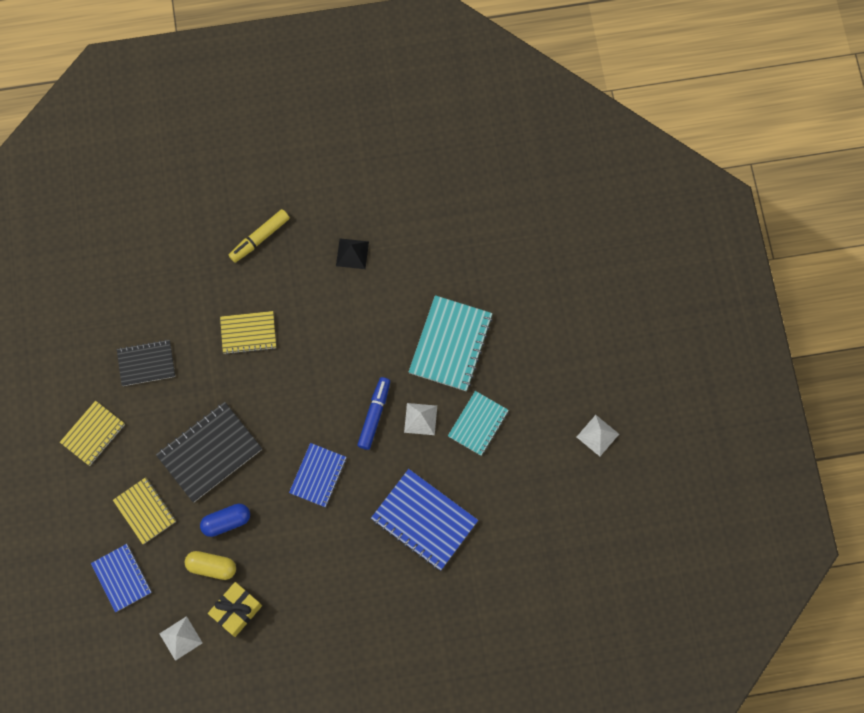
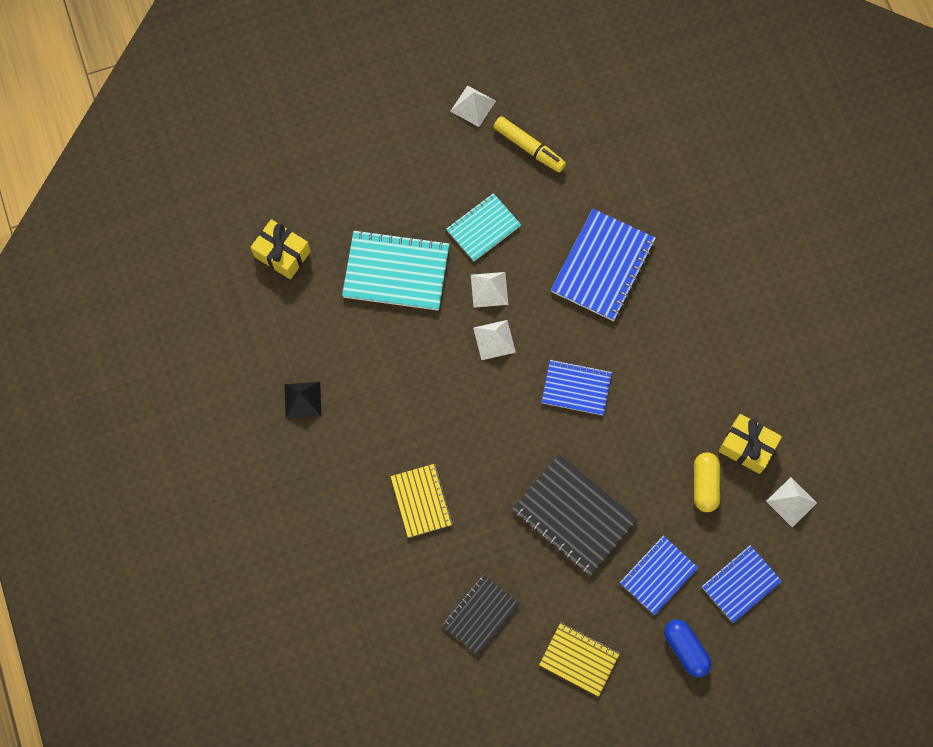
camera: 100 degrees left, 0 degrees up
(145, 511) = (658, 575): yellow notebook -> blue notebook
(146, 363) = (480, 615): black notebook -> black notebook turned 60 degrees clockwise
(226, 522) = (650, 479): blue capsule -> blue capsule (685, 649)
(259, 238) = (299, 512): yellow marker -> yellow marker (529, 148)
(374, 415) = (494, 340): blue marker -> white pyramid
(478, 424) = (483, 228): turquoise notebook -> turquoise notebook turned 60 degrees counterclockwise
(483, 255) = (282, 254): none -> yellow gift

